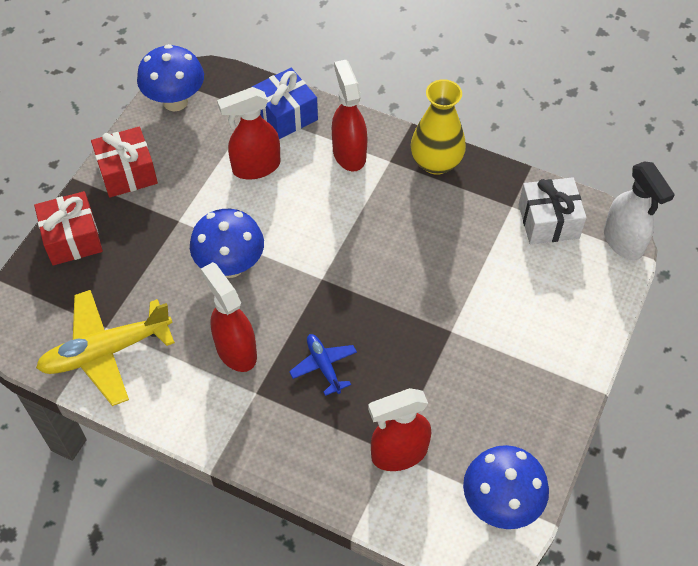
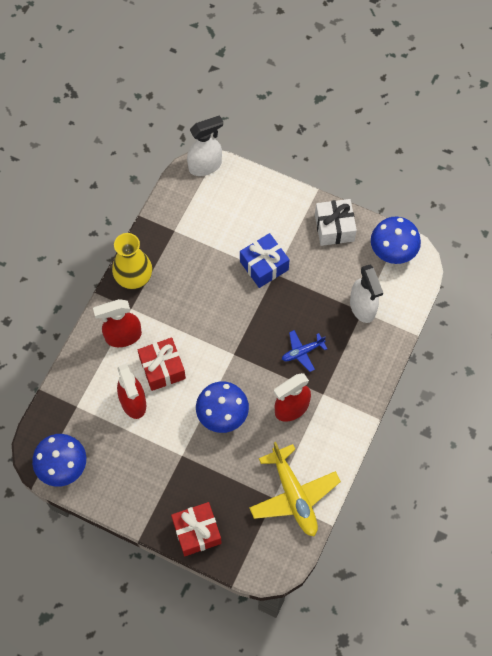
camera: 90 degrees left, 10 degrees up
(127, 172) = (135, 498): red gift -> red gift (162, 368)
(285, 114) = (82, 382): blue gift -> blue gift (264, 266)
(398, 453) = (362, 308): red spray bottle -> white spray bottle
(548, 221) = (187, 208): white gift -> white gift (334, 228)

